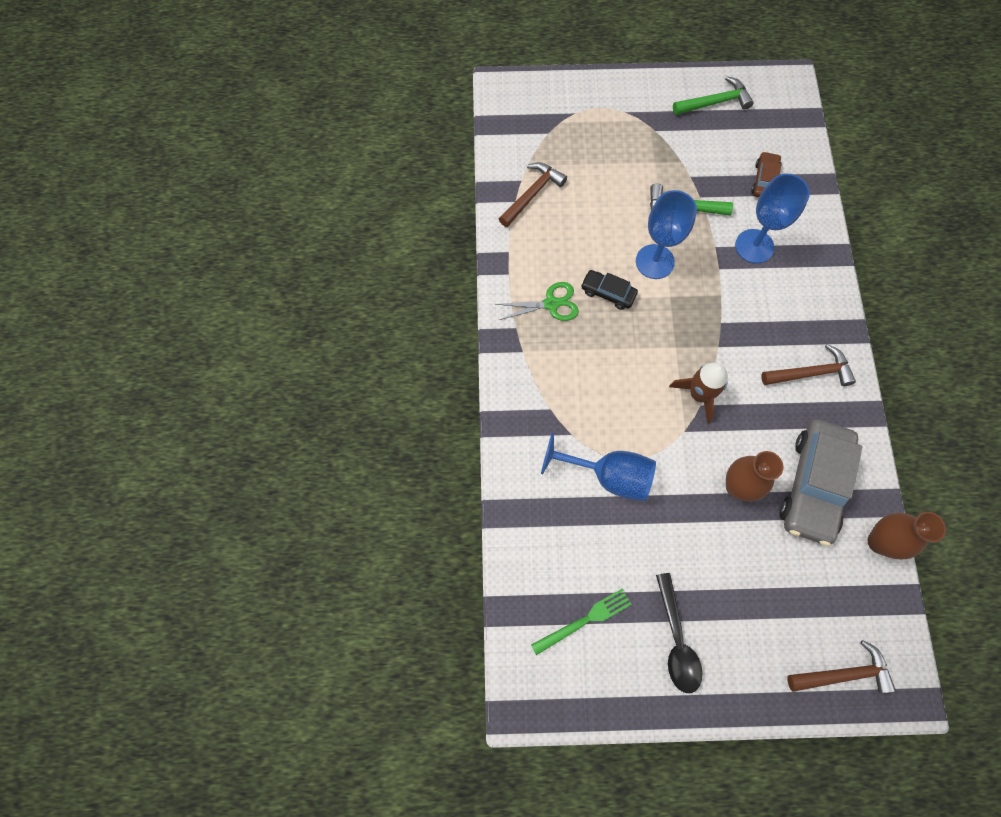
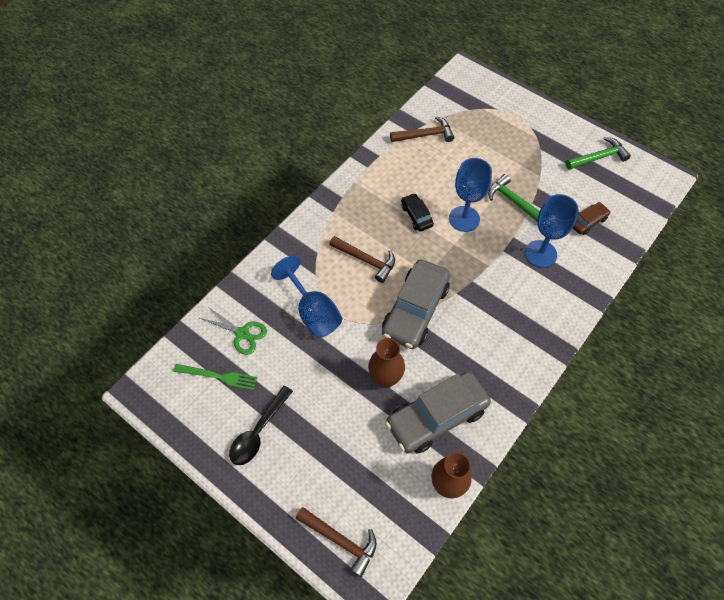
camera: 40 degrees right, 10 degrees down
(551, 304) = (376, 199): green scissors -> green scissors (242, 334)
(699, 394) = (415, 310): brown rocket -> grey car
(715, 102) = (598, 157): green hammer -> green hammer turned 45 degrees counterclockwise
(810, 373) = (503, 351): brown hammer -> brown hammer (366, 260)

